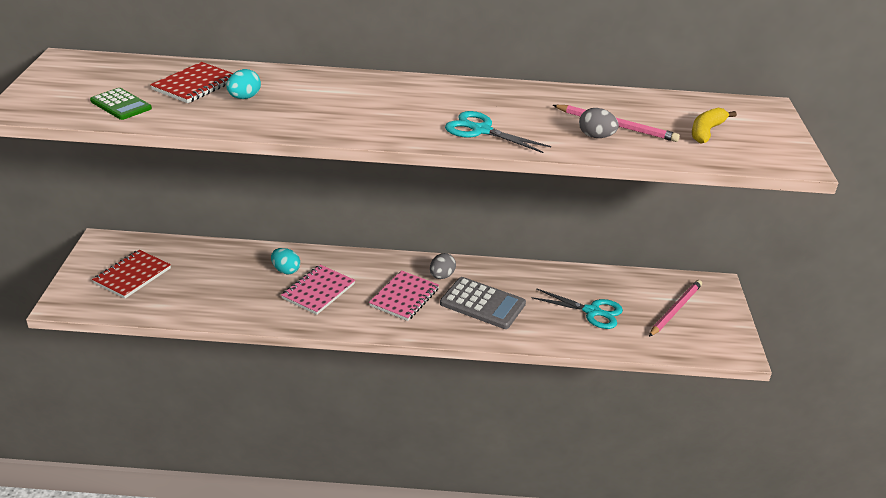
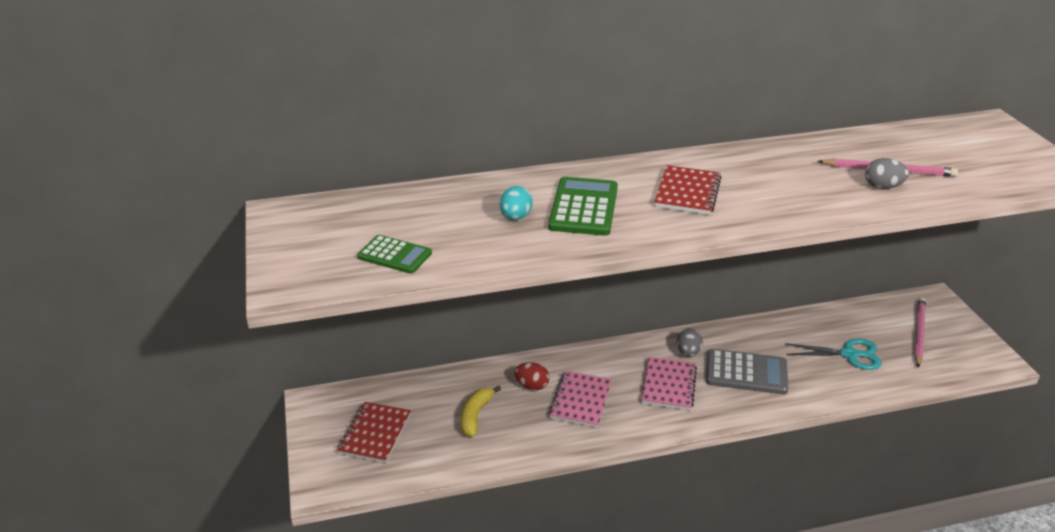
camera: 15 degrees left, 0 degrees up
(195, 85) = (451, 213): red notebook -> red notebook (687, 192)
(286, 270) = (532, 386): turquoise egg -> red egg
(308, 101) = (584, 207): none -> green calculator
(481, 130) = (776, 203): turquoise scissors -> none
(706, 131) = (969, 159): yellow banana -> yellow banana (475, 416)

